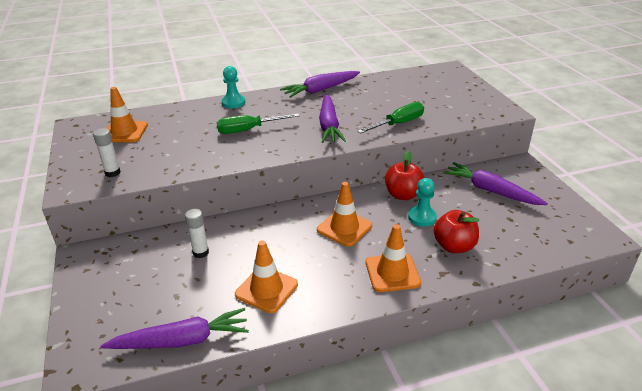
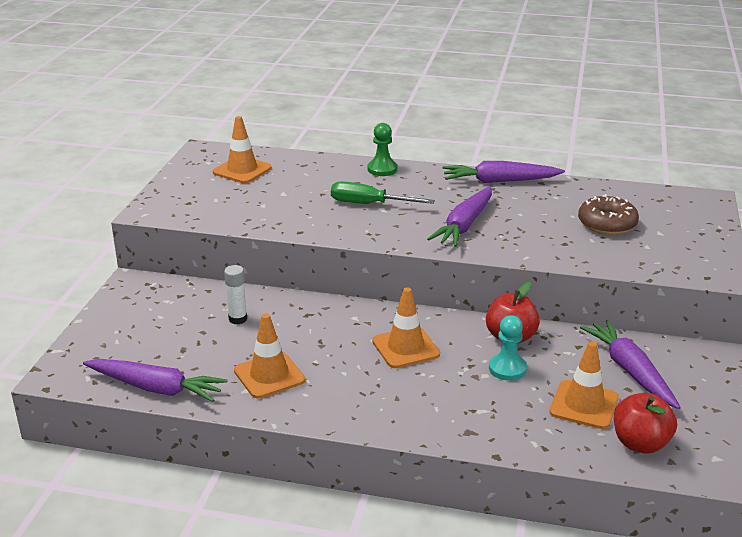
camera: 30 degrees right, 5 degrees down
(112, 173) = (196, 208): white glue stick -> none
(233, 103) = (382, 169): turquoise pawn -> green pawn
(392, 273) = (412, 410): orange traffic cone -> orange traffic cone (584, 405)
(398, 124) = (551, 247): green screwdriver -> none
(413, 99) = (607, 224): none -> brown donut
(454, 246) = (512, 411): red apple -> red apple (640, 443)

